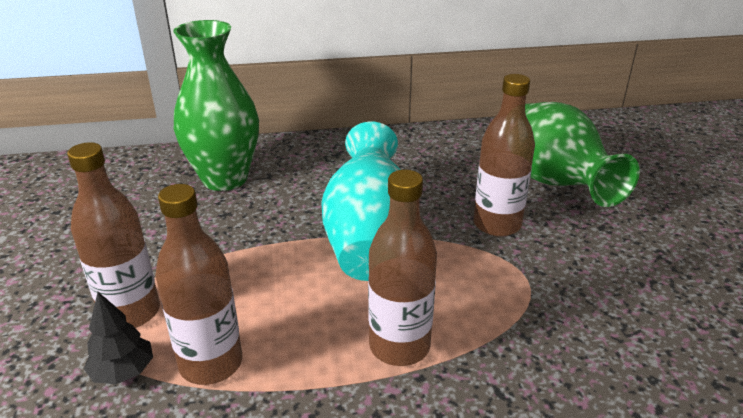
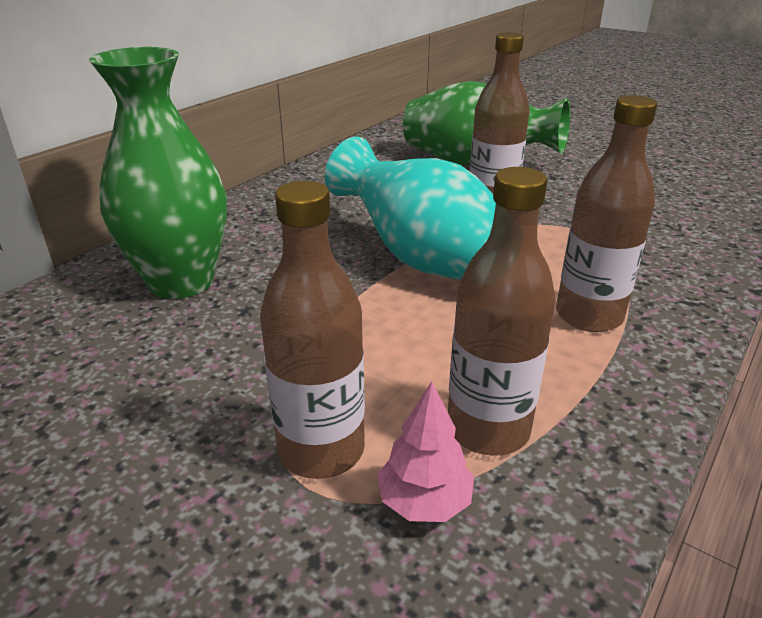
camera: 45 degrees left, 0 degrees up
(123, 372) = (424, 501): black tree -> pink tree

